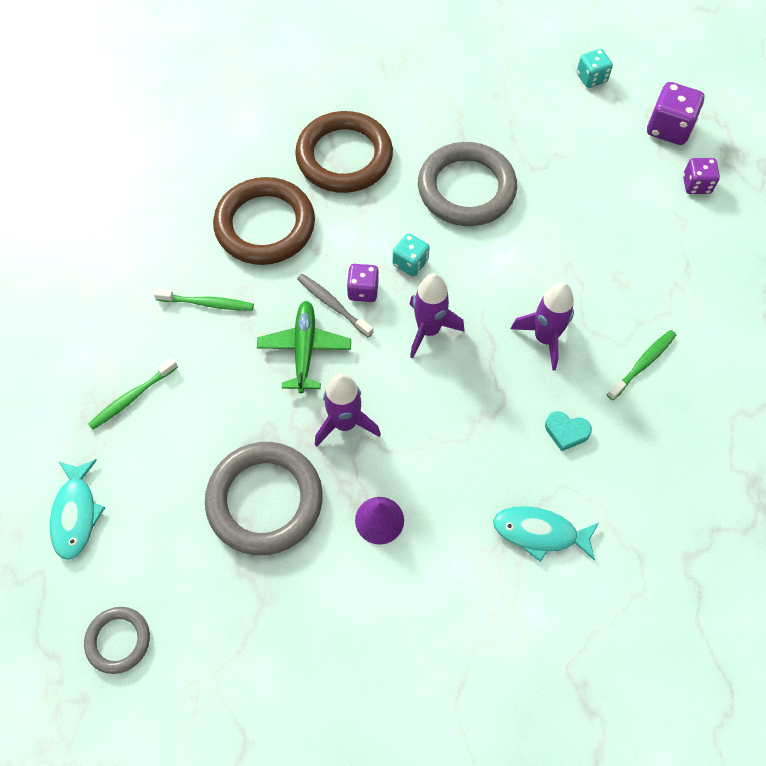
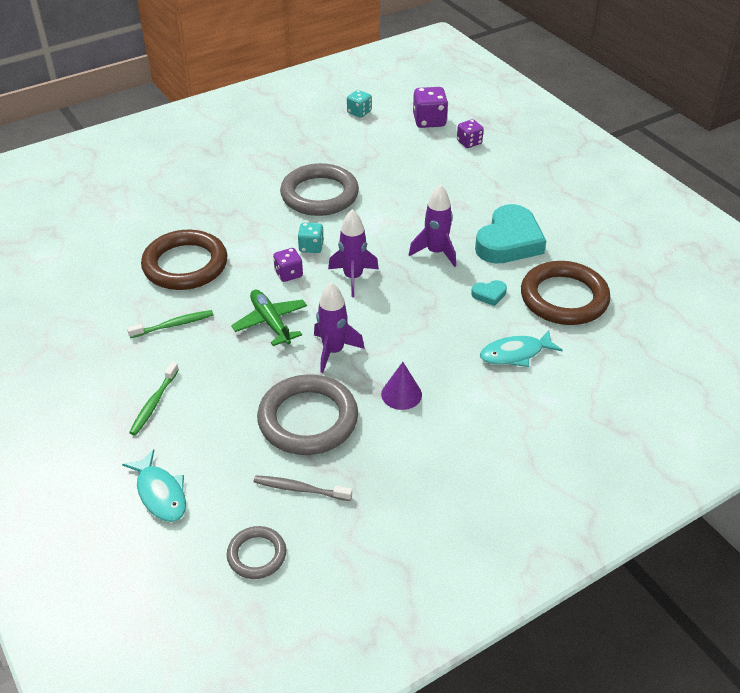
camera: 30 degrees left, 20 degrees down
(333, 305) = (272, 290): grey toothbrush -> grey toothbrush (300, 489)
(344, 157) = (217, 207): brown ring -> brown ring (564, 298)
(642, 364) = (509, 241): green toothbrush -> turquoise heart

